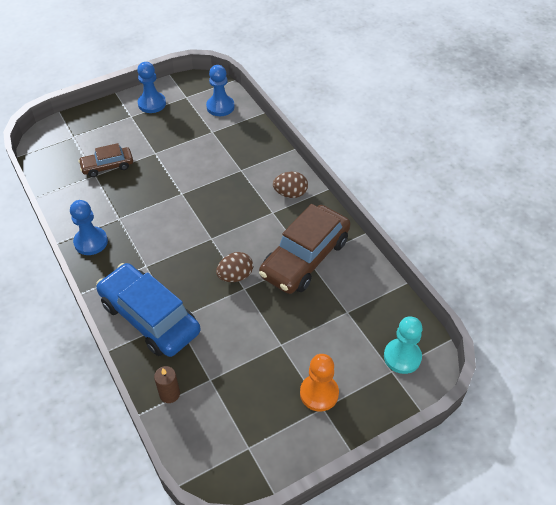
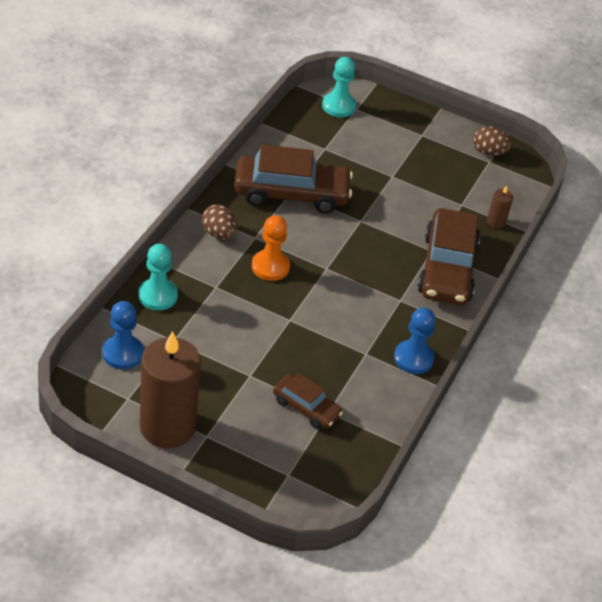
camera: 130 degrees left, 5 degrees down
(150, 317) = (447, 268): blue car -> brown car
(152, 104) = (167, 427): blue pawn -> brown candle
(235, 276) = (353, 231): brown egg -> brown egg (488, 152)
(254, 139) = (157, 296): none -> turquoise pawn
(319, 393) = (412, 140): orange pawn -> orange pawn (270, 267)

